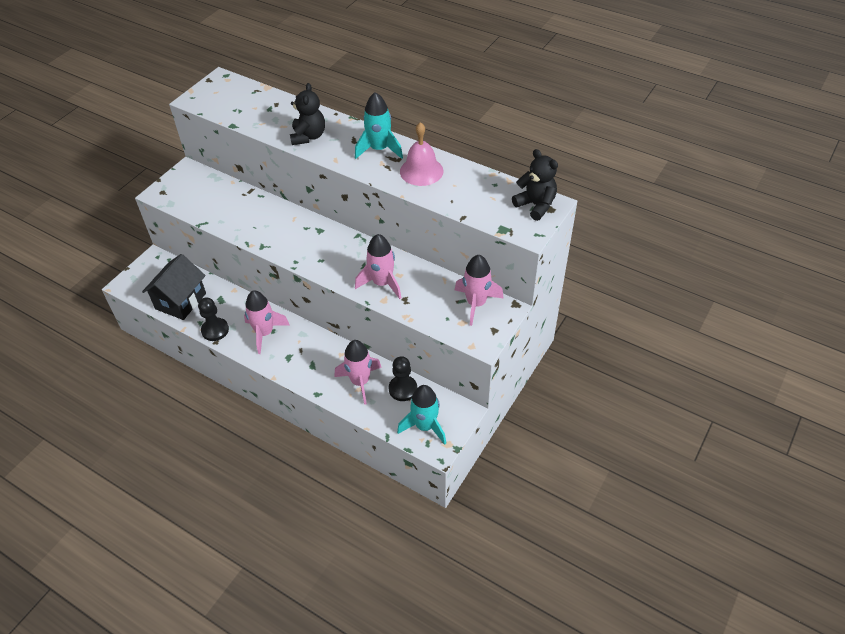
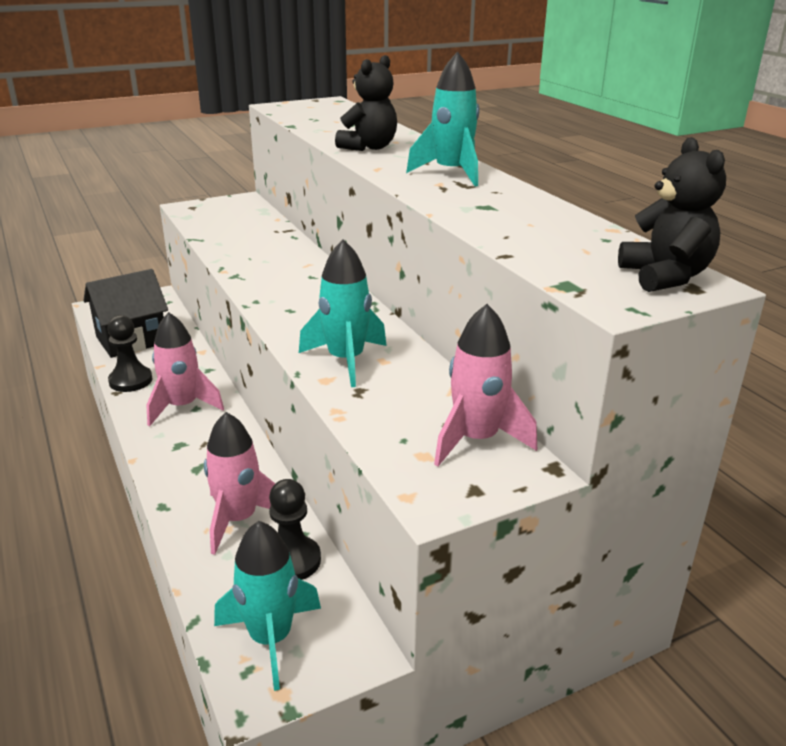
camera: 30 degrees right, 20 degrees down
(382, 283) = (346, 360): pink rocket -> turquoise rocket
(421, 171) = (491, 201): pink bell -> none

